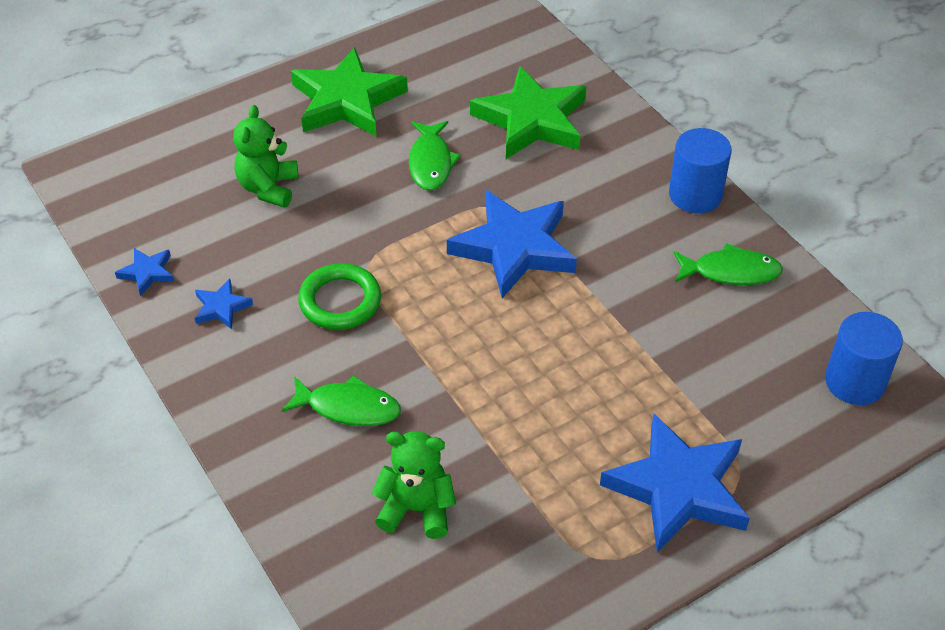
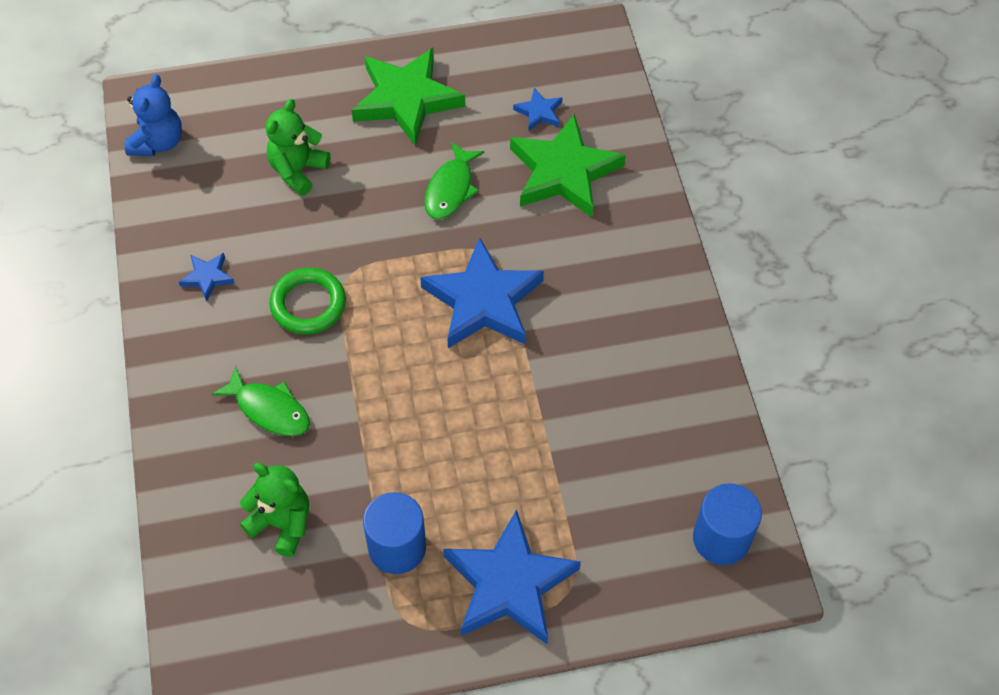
camera: 20 degrees right, 10 degrees up
(108, 202) = (158, 142): none -> blue teddy bear
(147, 273) = (161, 223): blue star -> blue star (539, 112)
(695, 195) = (675, 299): blue cylinder -> blue cylinder (397, 547)
(731, 272) = (667, 390): green fish -> none

